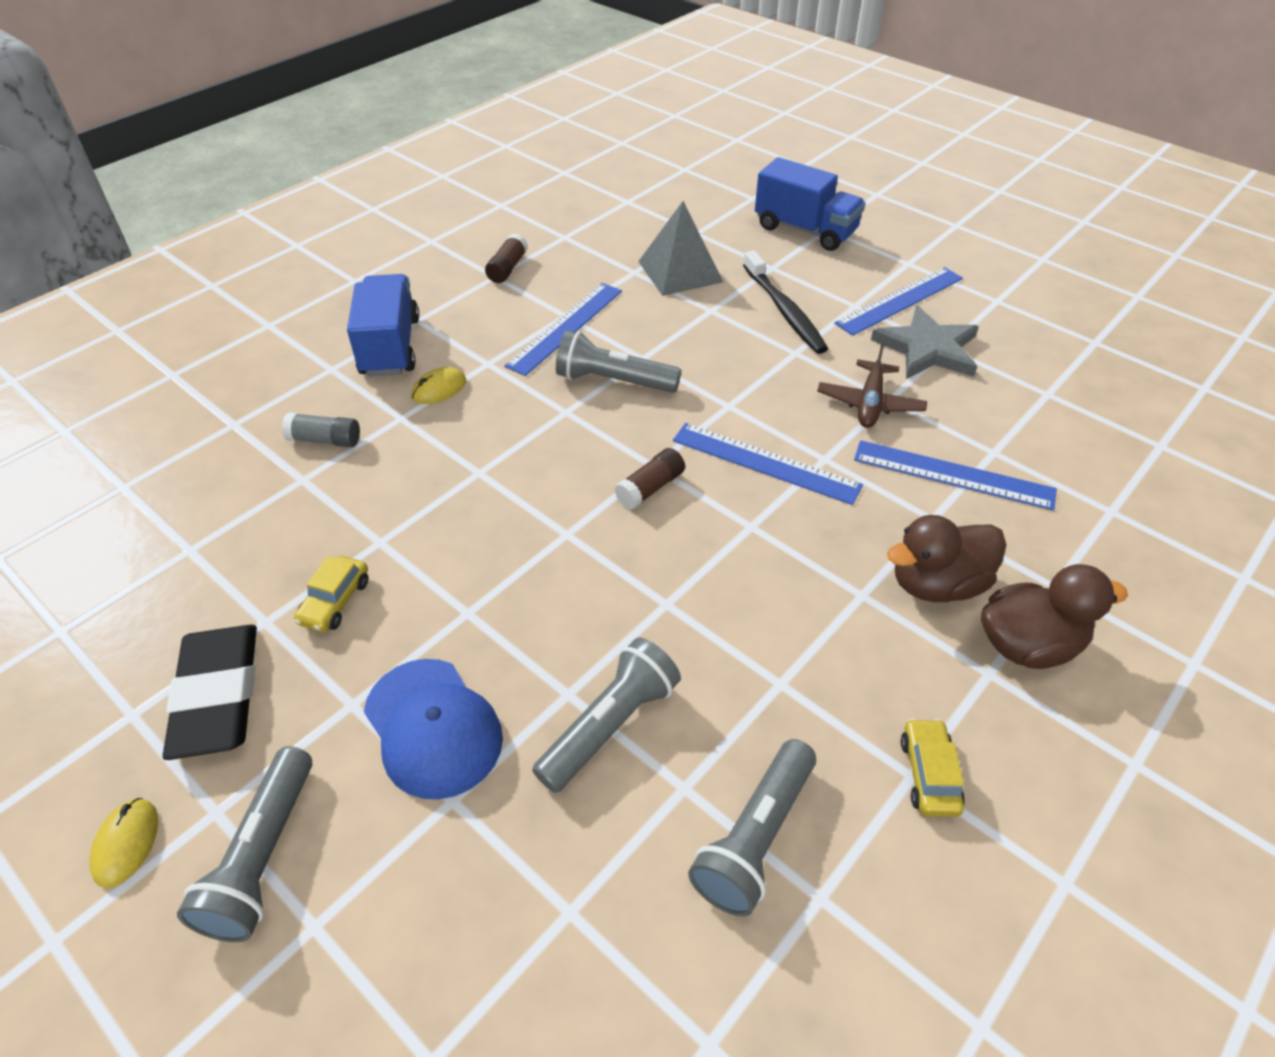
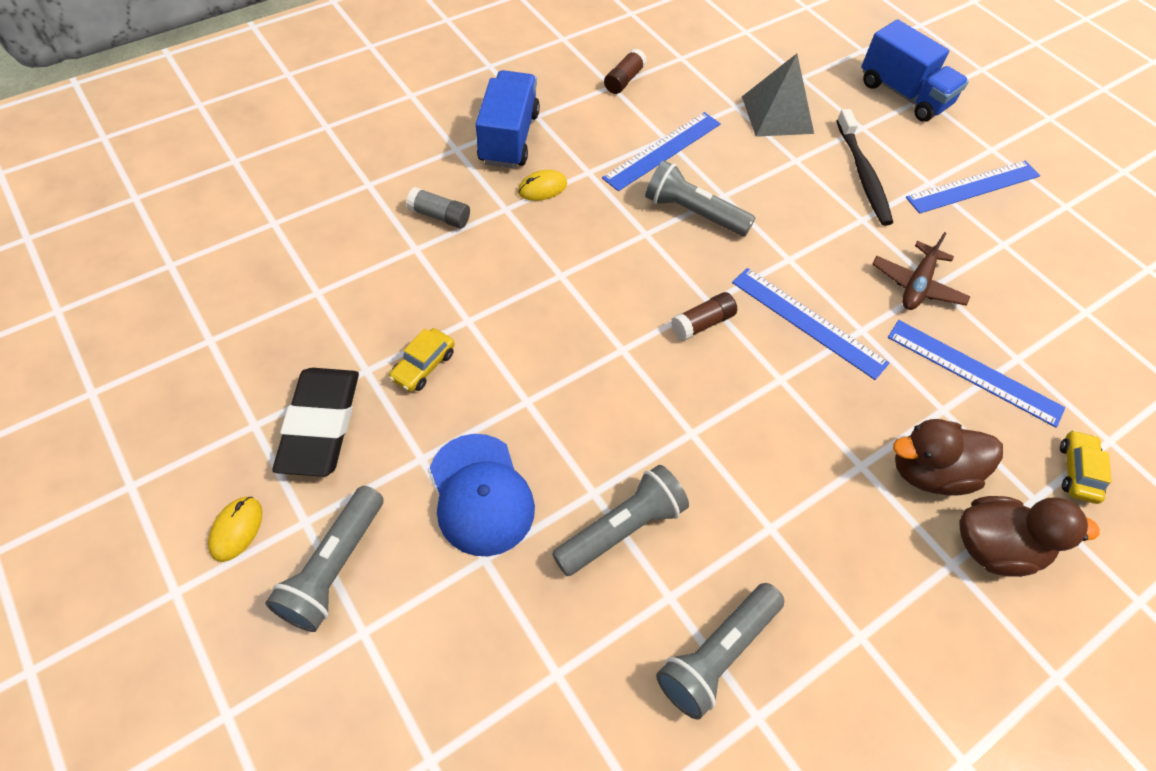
camera: 10 degrees right, 10 degrees up
(927, 349) = (985, 242): grey star -> none
(929, 774) = (875, 639): yellow car -> yellow car (1077, 471)

